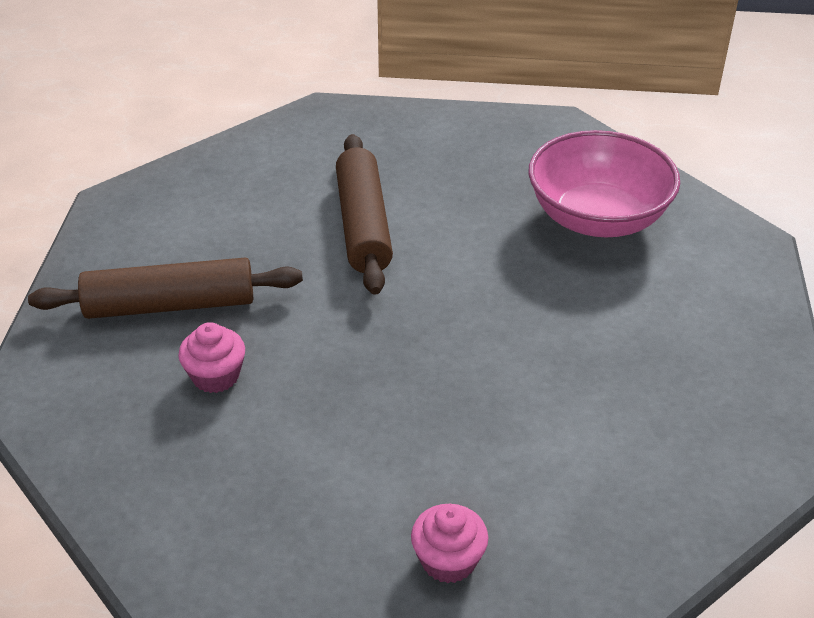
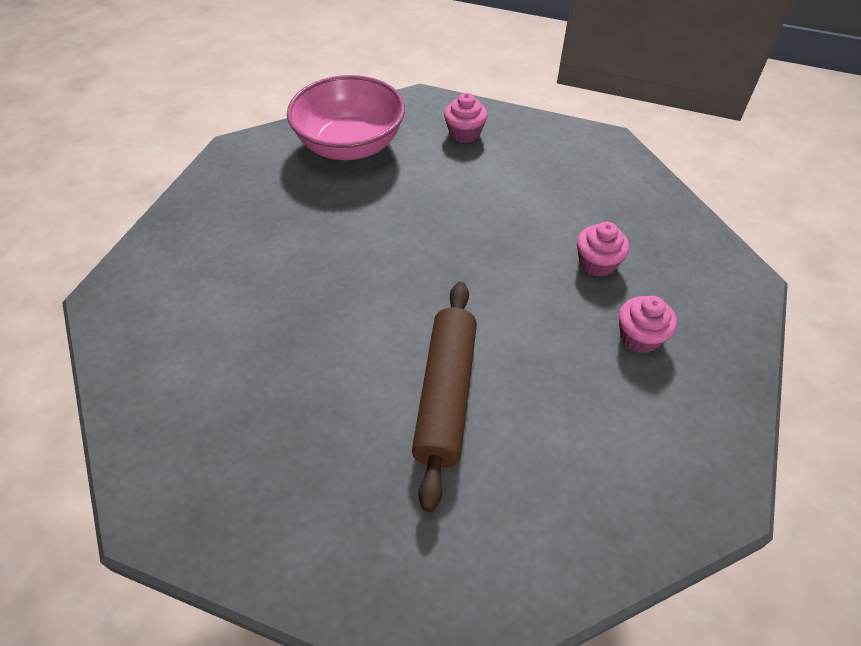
camera: 165 degrees left, 10 degrees up
(170, 305) = (639, 337): brown rolling pin -> pink cupcake
(597, 218) = (216, 353): pink bowl -> pink bowl (350, 145)

